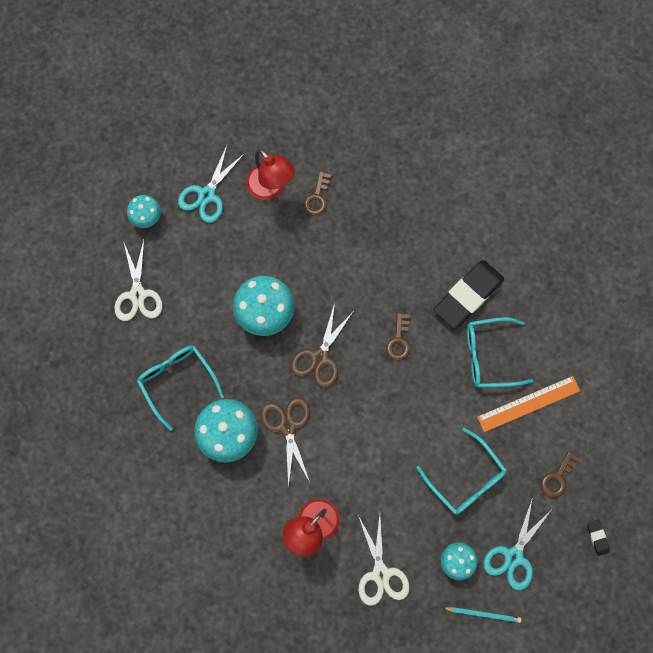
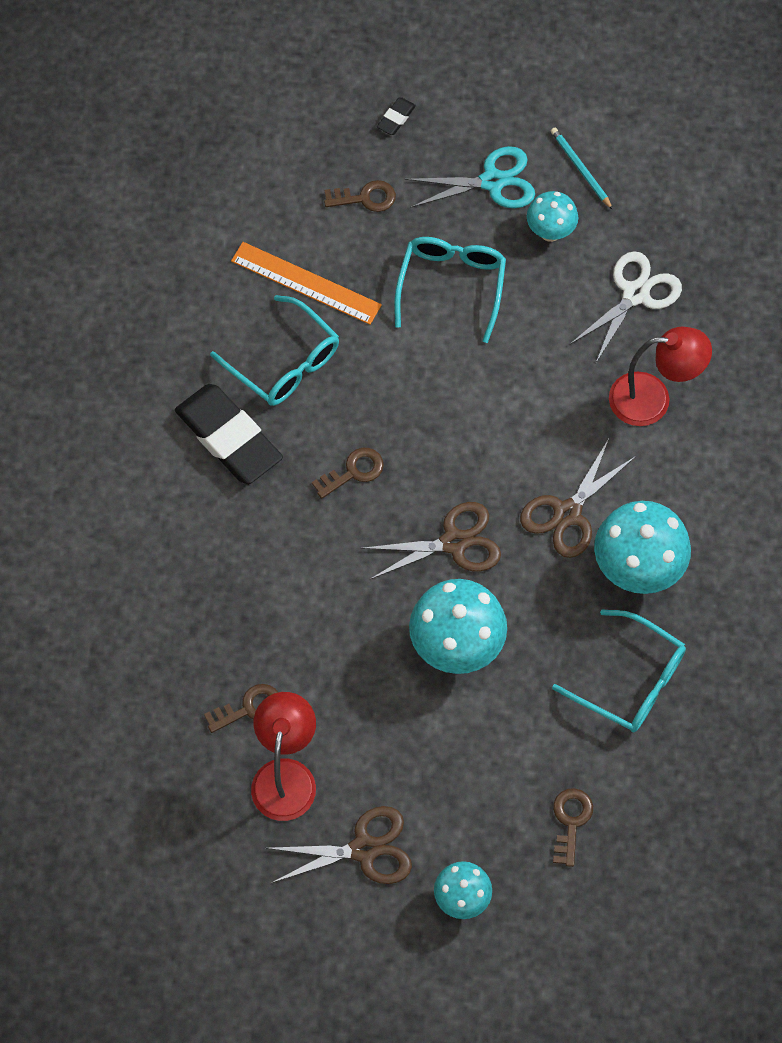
camera: 130 degrees left, 10 degrees down
(137, 295) = (570, 821): white scissors -> brown key
(177, 381) = (631, 681): turquoise glasses -> turquoise glasses turned 75 degrees counterclockwise
(207, 195) = (364, 849): turquoise scissors -> brown scissors
(468, 295) = (229, 438): black eraser -> black eraser turned 45 degrees clockwise

